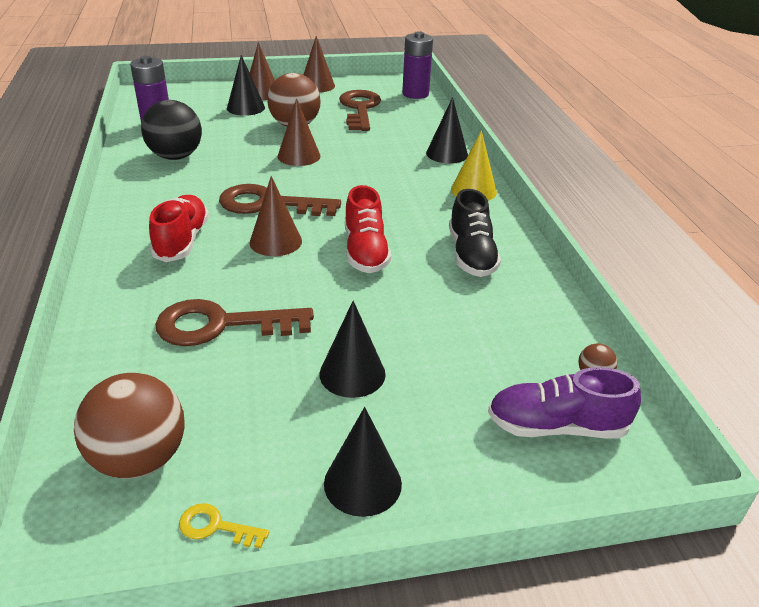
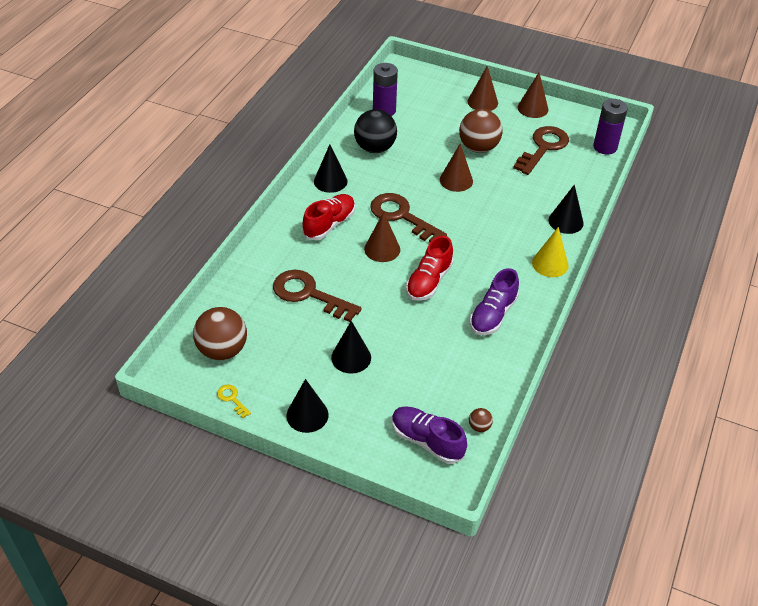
camera: 35 degrees right, 10 degrees up
(246, 108) = (458, 115): black cone -> black cone (330, 181)
(471, 255) = (493, 315): black shoe -> purple shoe

